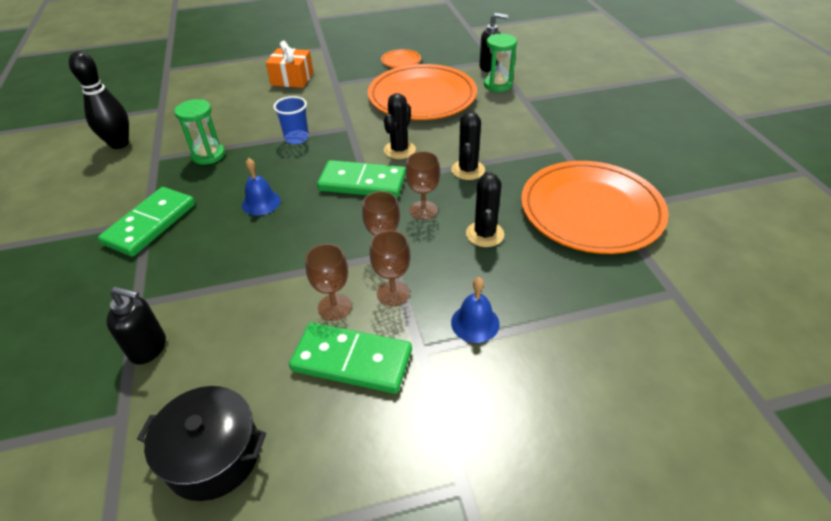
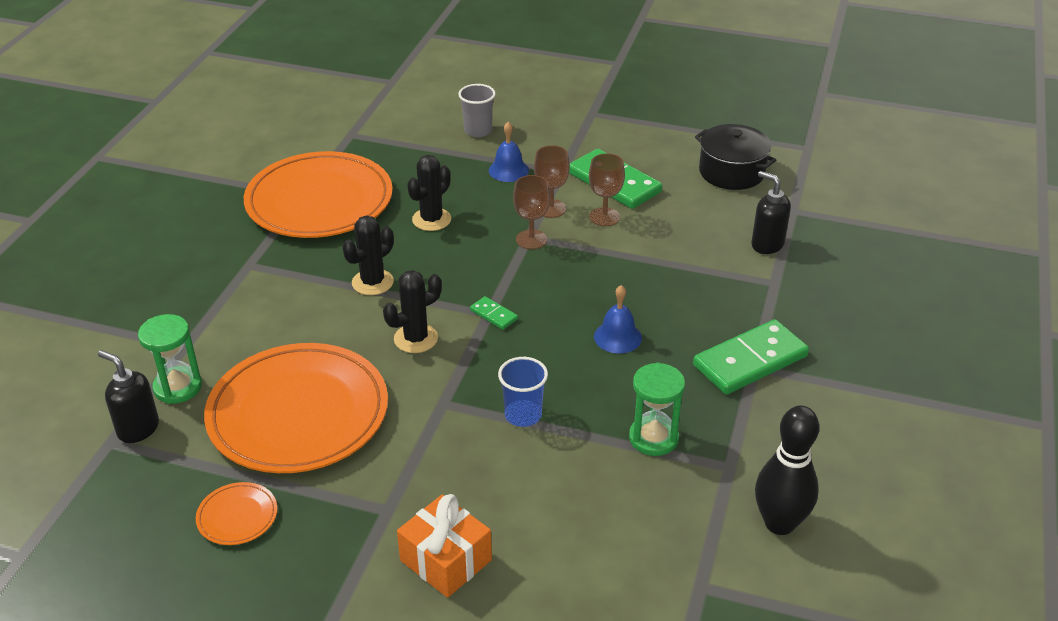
camera: 150 degrees left, 5 degrees down
(362, 182) = (493, 315): green domino -> green domino, size x0.45
(423, 210) = (461, 261): brown goblet -> none
(565, 368) = (478, 131): none -> grey cup

